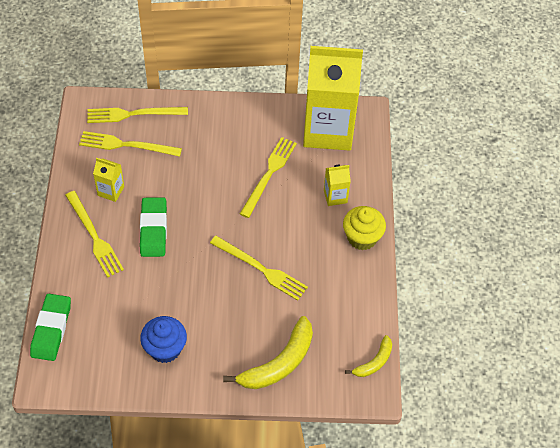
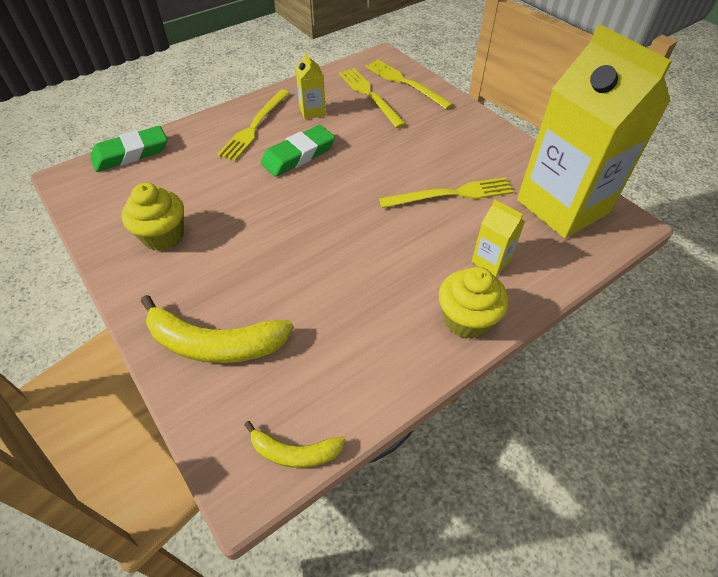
camera: 55 degrees right, 5 degrees down
(165, 349) = (163, 236): blue cupcake -> yellow cupcake
(261, 269) = (330, 254): yellow fork -> none

